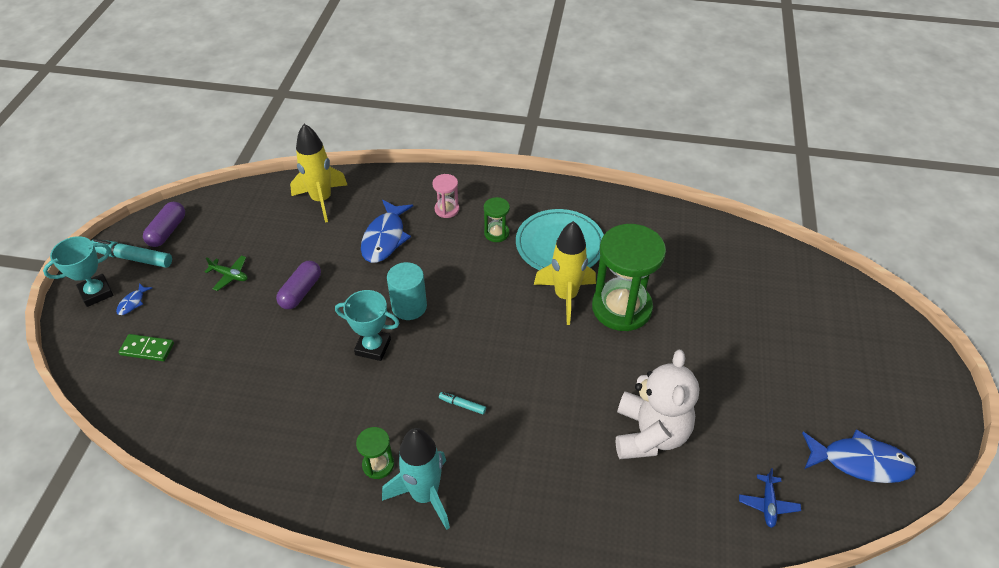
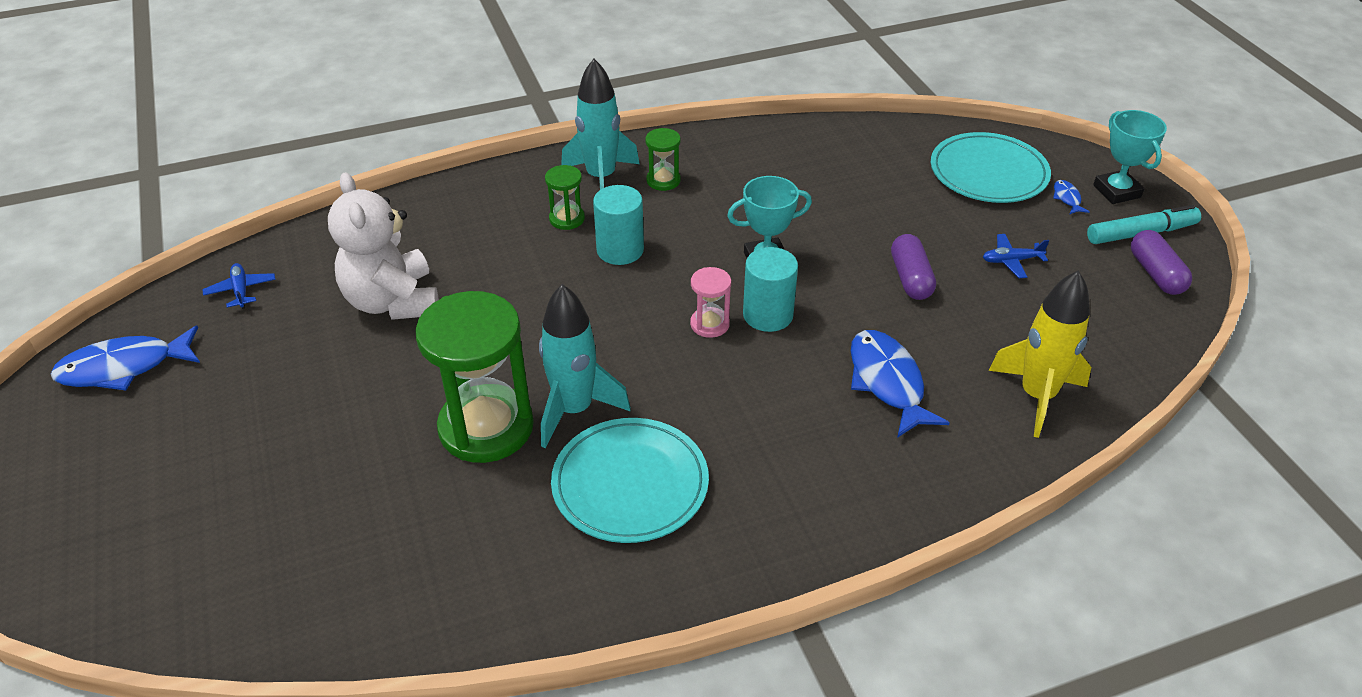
camera: 150 degrees right, 5 degrees down
(96, 293) = (1117, 191): turquoise trophy -> turquoise trophy turned 45 degrees counterclockwise
(147, 349) = (988, 173): green domino -> turquoise plate
(230, 276) = (1011, 261): green plane -> blue plane
(447, 209) = (847, 465): pink hourglass -> pink hourglass (709, 324)
(462, 405) = (620, 250): turquoise marker -> turquoise cylinder
(496, 233) = (739, 460): green hourglass -> green hourglass (567, 219)
(565, 296) = (574, 410): yellow rocket -> turquoise rocket

